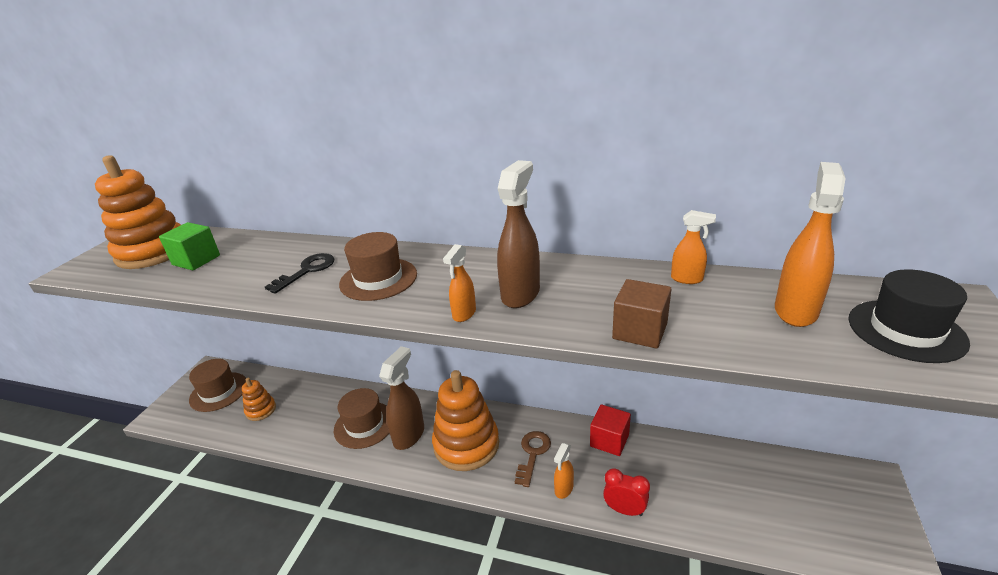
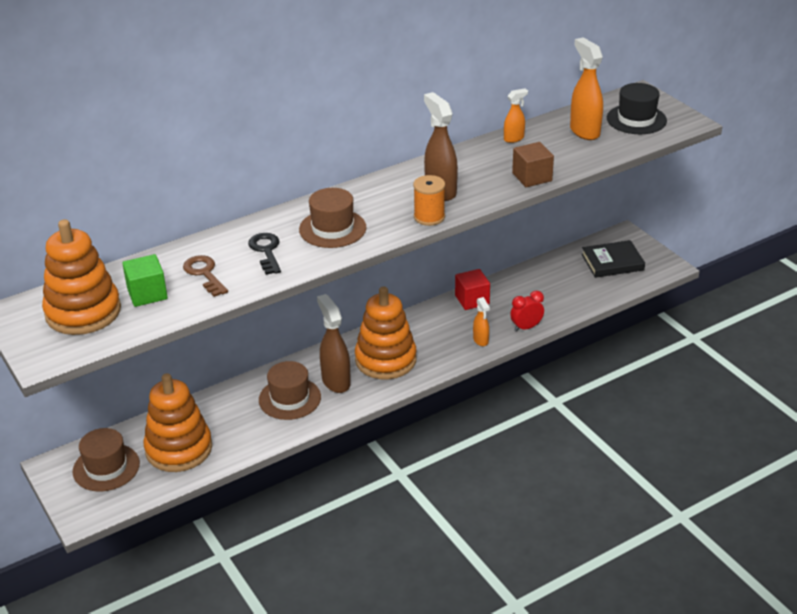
camera: 50 degrees left, 5 degrees up
(261, 410) = (179, 449): orange stacking toy -> orange stacking toy, size x2.02
(464, 314) = (429, 217): orange spray bottle -> orange spool
(532, 454) = (436, 336): brown key -> brown key (204, 274)
(819, 504) = (612, 262): none -> black book

